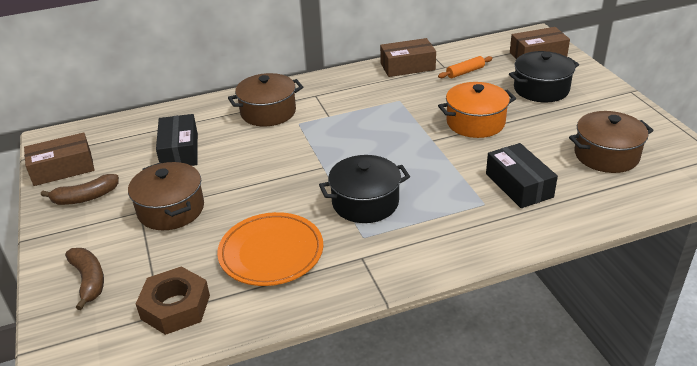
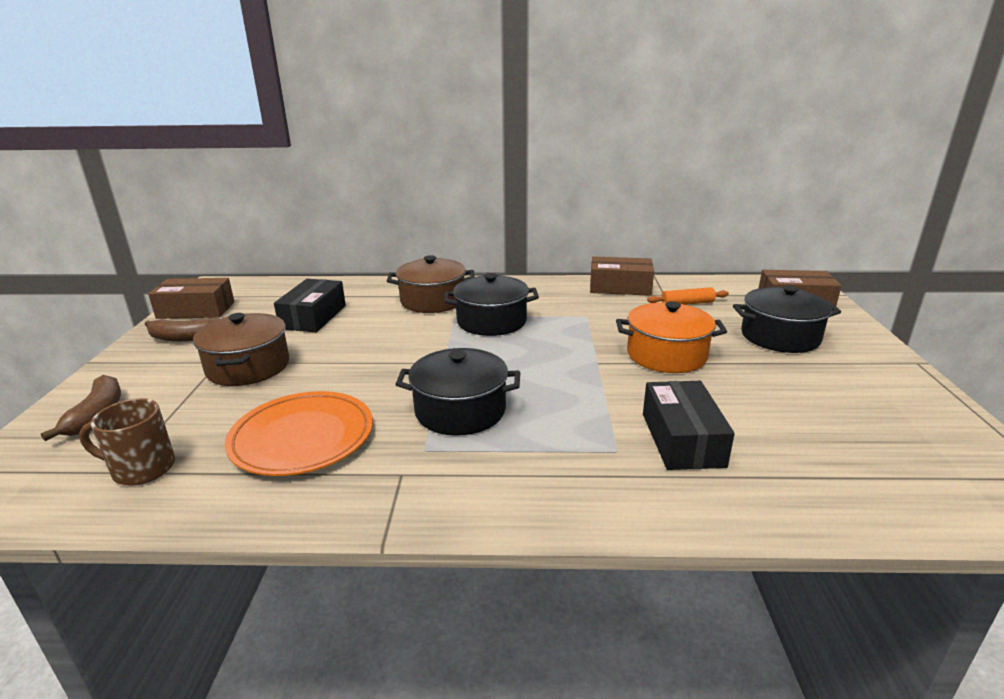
camera: 20 degrees right, 10 degrees down
(175, 307) = (142, 469): brown nut -> brown mug
(331, 122) = (491, 321): none -> black pot
(606, 155) = (842, 432): brown pot -> none

